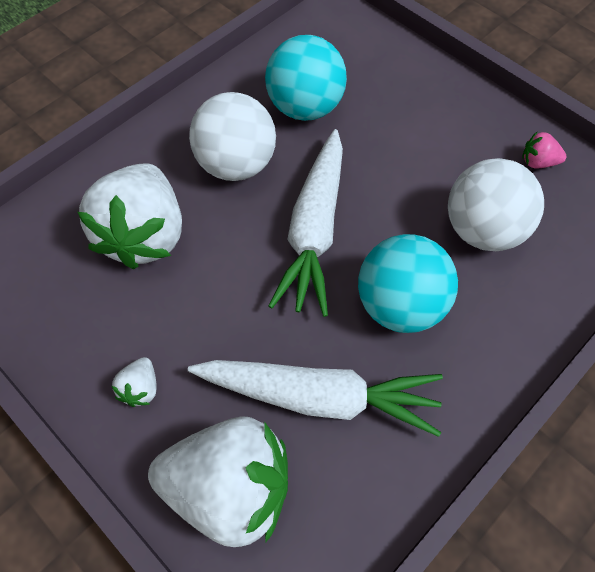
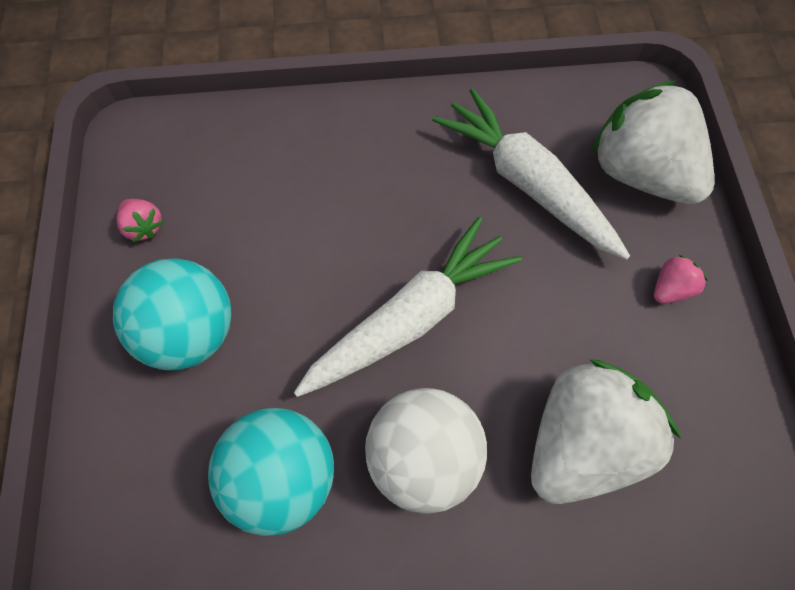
camera: 140 degrees left, 5 degrees up
(140, 388) = (670, 289): white strawberry -> pink strawberry
(400, 305) = (401, 201): turquoise ball -> turquoise ball (190, 333)
(483, 230) = (267, 207): white ball -> none

